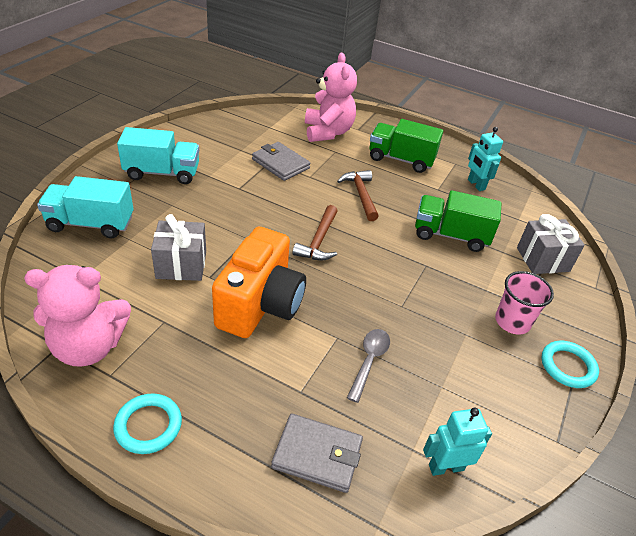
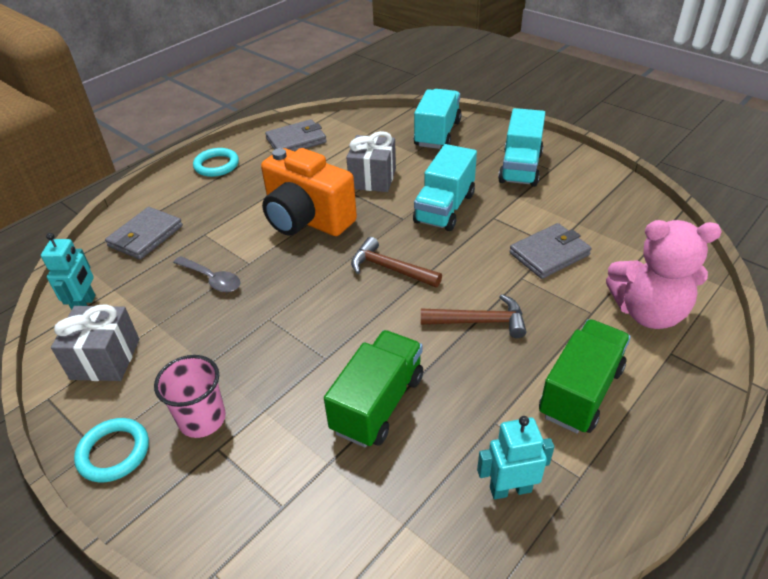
camera: 110 degrees right, 0 degrees up
(89, 347) = (296, 140): pink teddy bear -> grey wallet
(229, 214) = (444, 208): none -> turquoise truck
(542, 259) = (297, 516): grey gift -> grey gift (105, 359)

